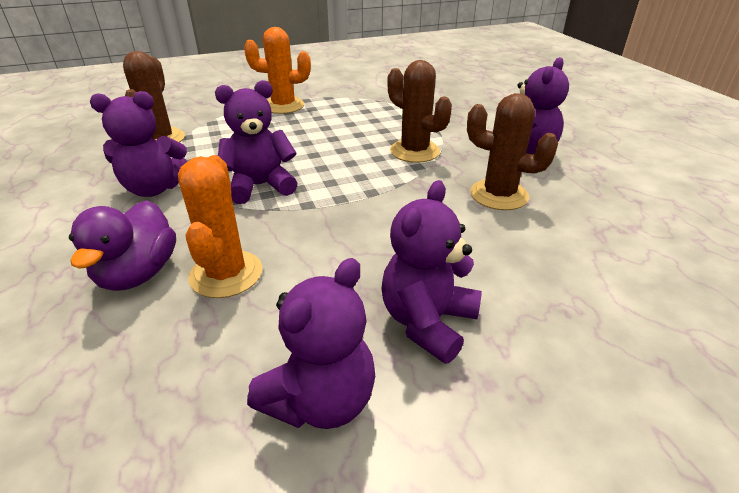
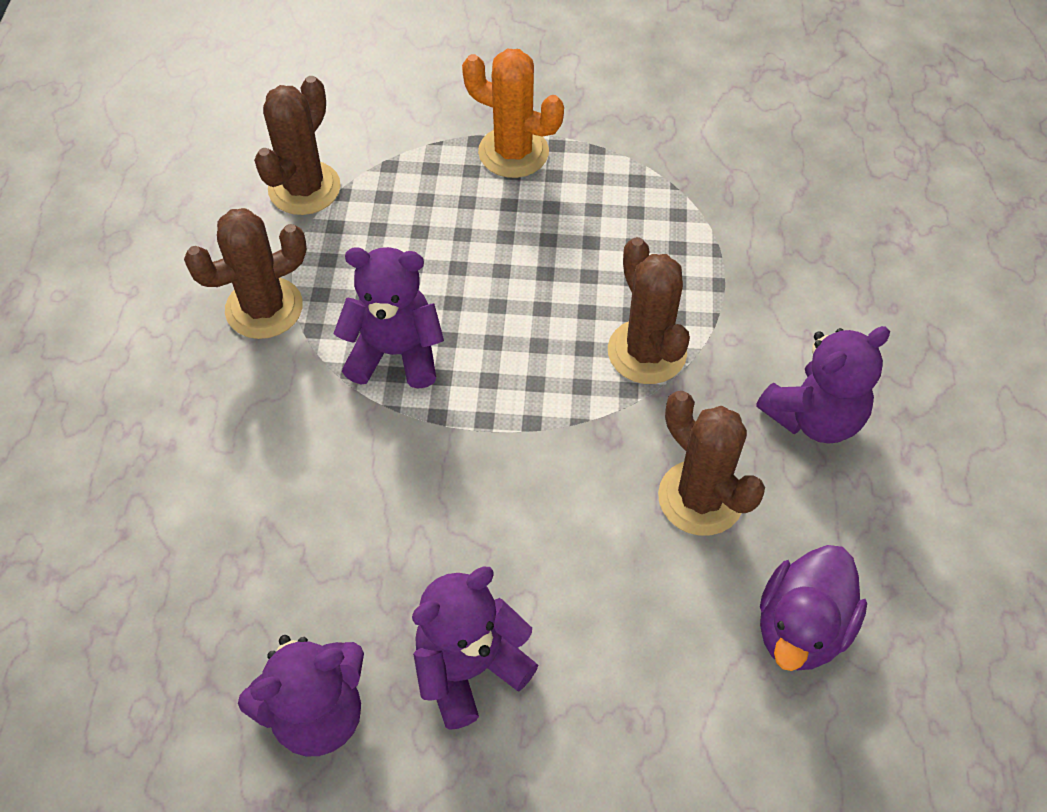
camera: 25 degrees right, 20 degrees up
(138, 273) = (206, 465): purple duck -> purple duck (801, 628)
(154, 189) = (264, 308): purple teddy bear -> brown cactus
(226, 274) = (294, 504): orange cactus -> none

